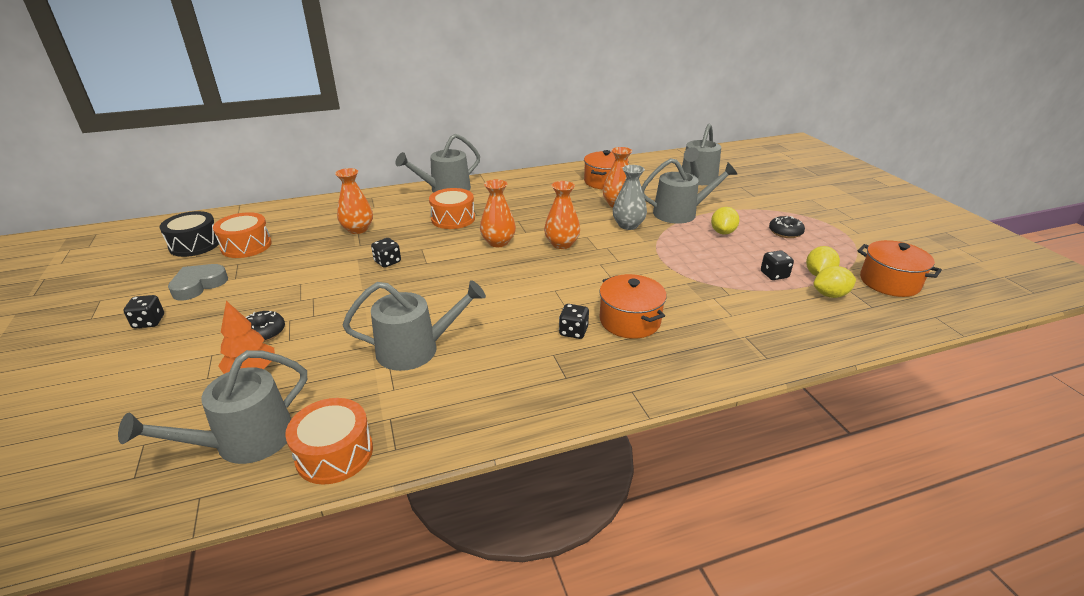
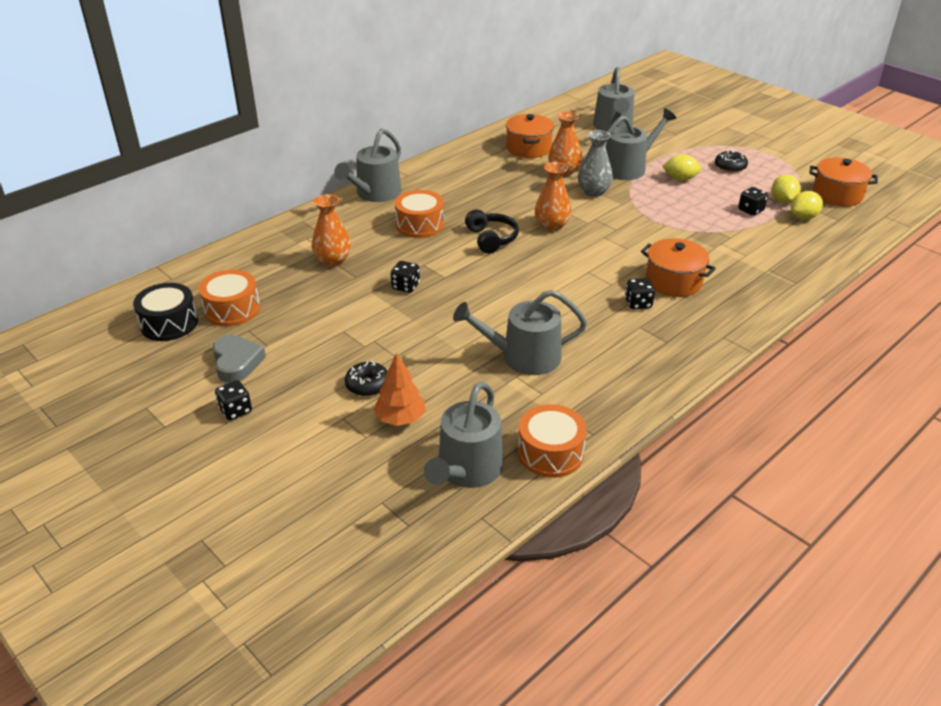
camera: 25 degrees left, 5 degrees up
(198, 285) = (237, 362): grey heart -> grey heart turned 150 degrees clockwise
(415, 349) = (524, 357): grey watering can -> grey watering can turned 150 degrees counterclockwise
(498, 242) = (491, 239): orange vase -> black headphones
(722, 232) = (680, 179): yellow lemon -> yellow lemon turned 75 degrees counterclockwise

